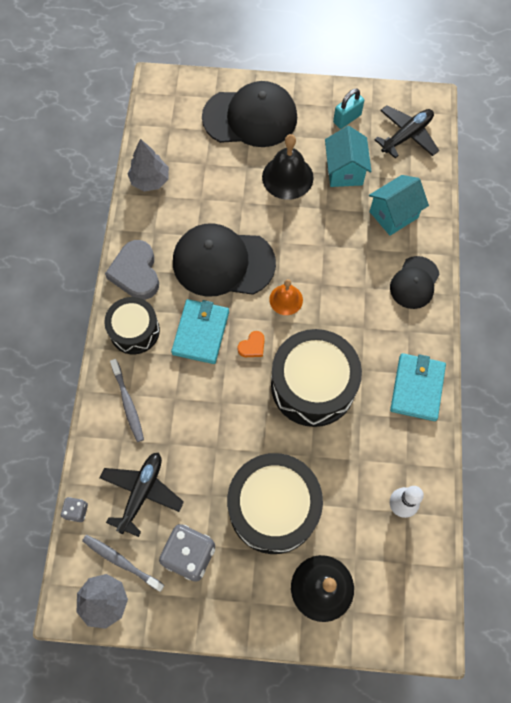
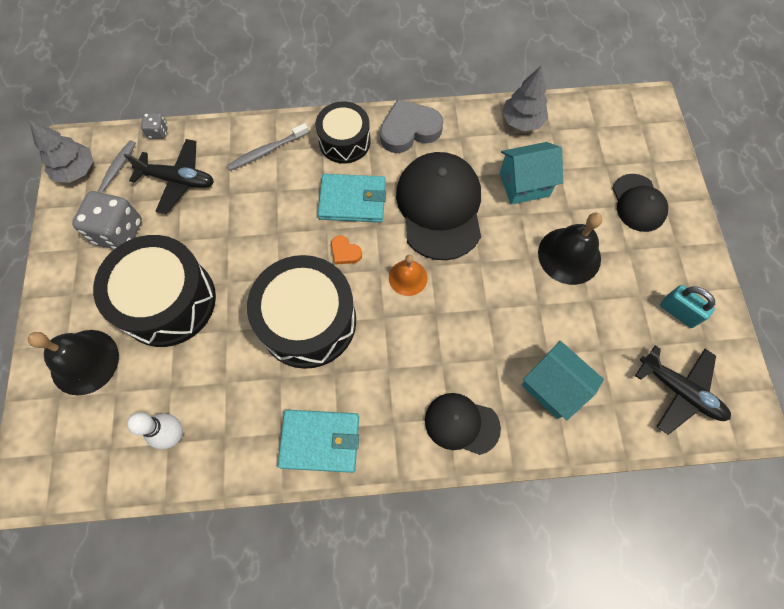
camera: 80 degrees right, 0 degrees up
(250, 117) = (638, 203): black cap -> black cap, size x0.57
(344, 171) = (598, 319): turquoise house -> turquoise house (524, 184)

